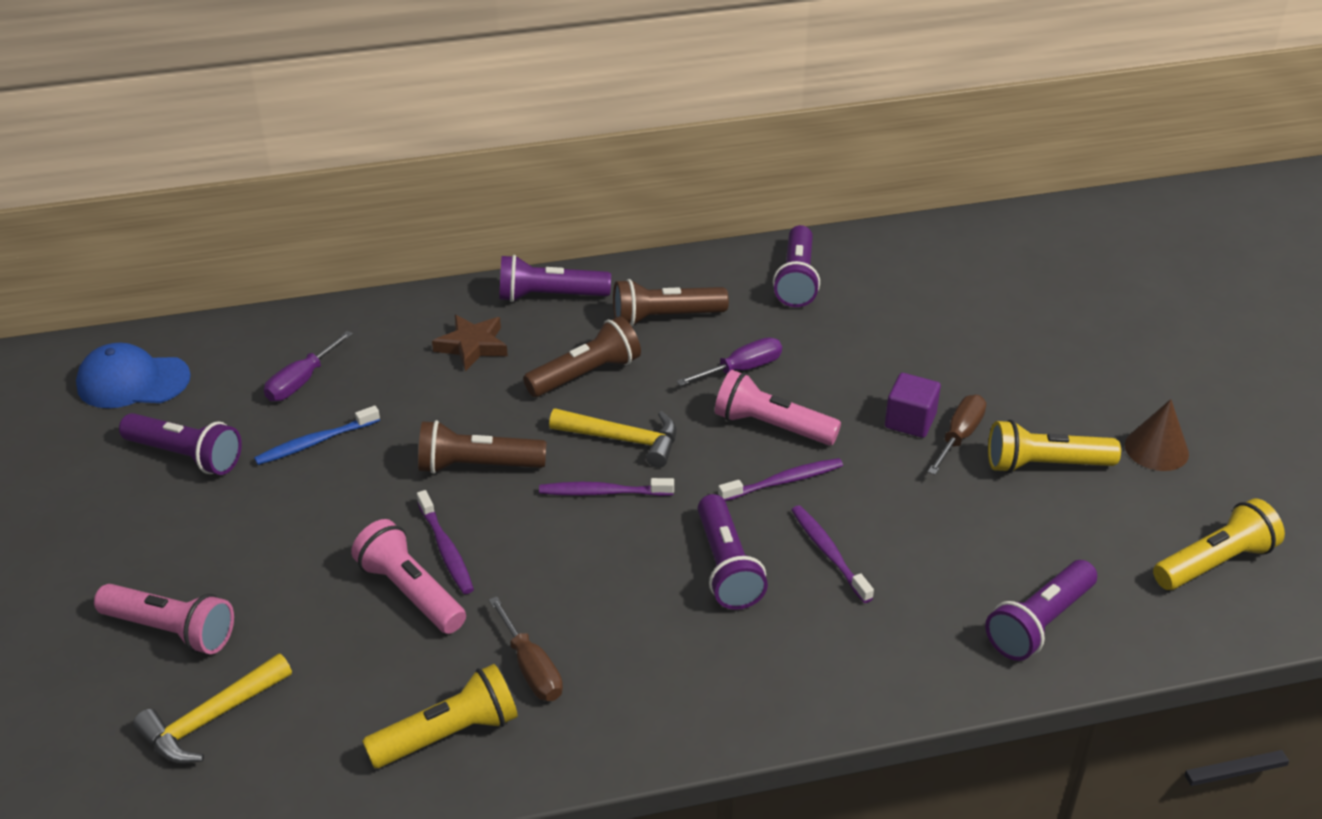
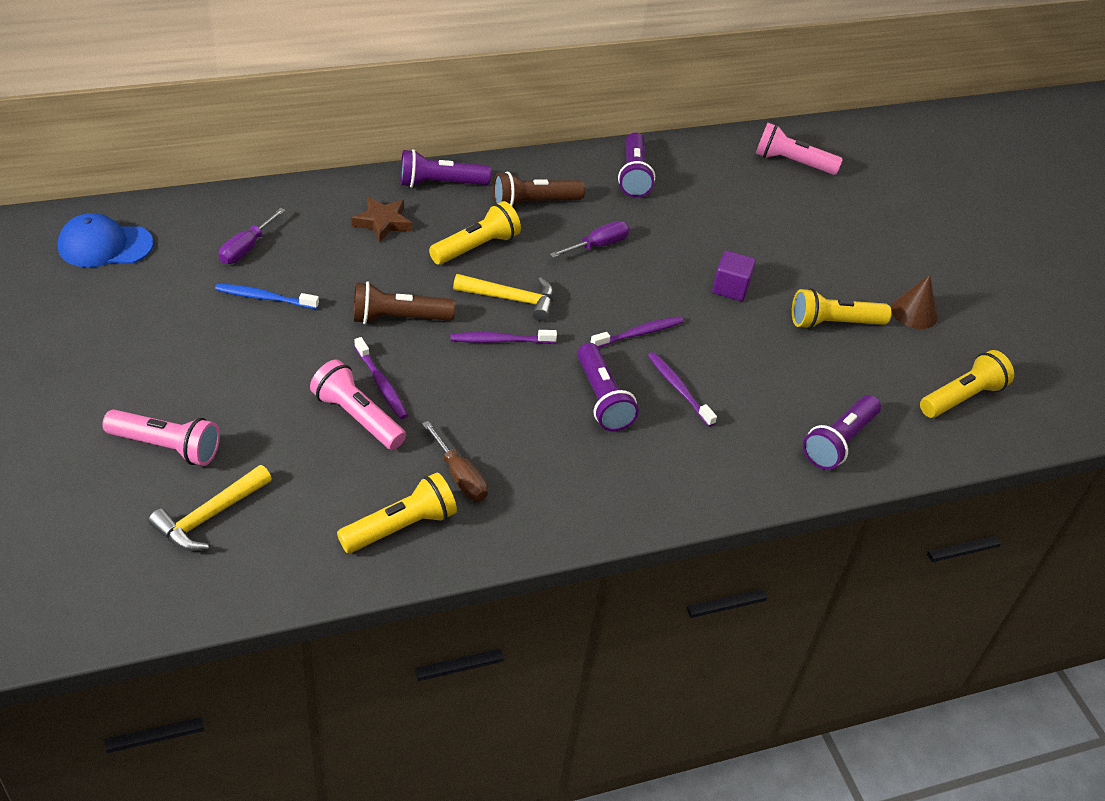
camera: 10 degrees left, 5 degrees up
(186, 456) = (159, 307): purple flashlight -> none
(315, 442) = (264, 298): blue toothbrush -> blue toothbrush turned 45 degrees clockwise
(586, 374) = (476, 247): brown flashlight -> yellow flashlight
(771, 426) = (625, 291): pink flashlight -> pink flashlight (792, 163)
(959, 436) = (768, 300): brown screwdriver -> none

